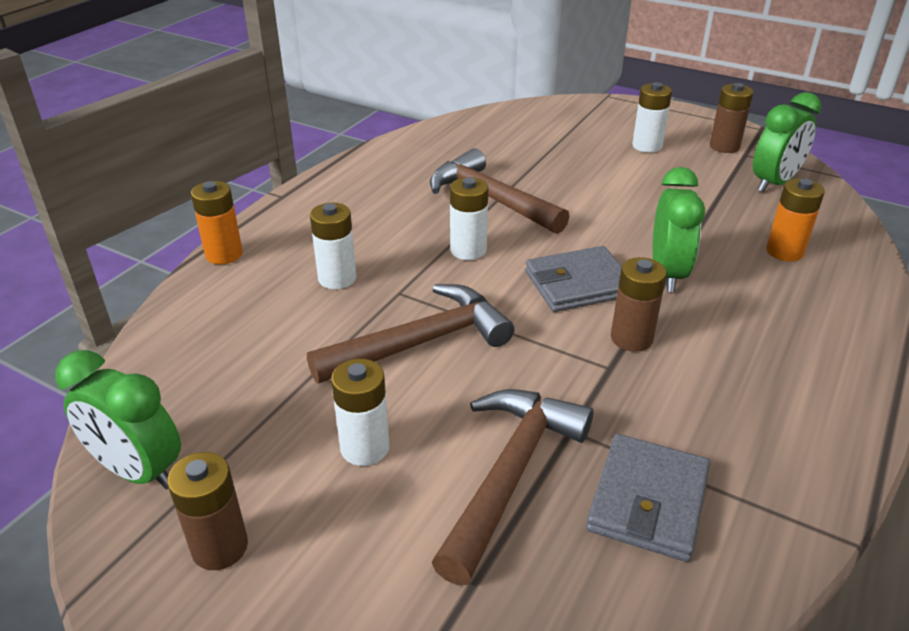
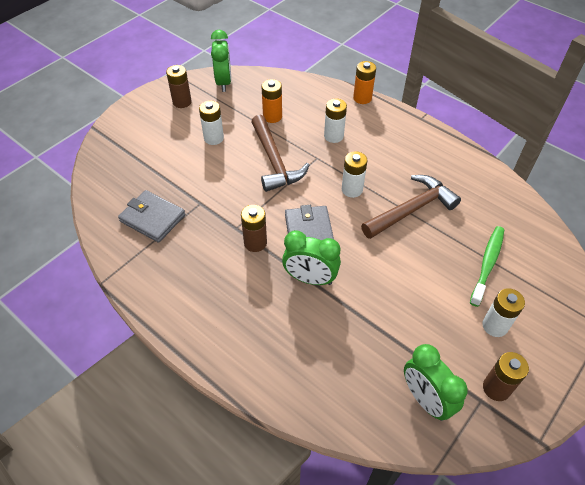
camera: 100 degrees right, 15 degrees up
(138, 471) = (223, 82): green clock -> green clock turned 135 degrees clockwise
(509, 475) = (183, 178): brown hammer -> none
(561, 149) = (487, 264): none -> green toothbrush
(784, 251) = (323, 358): orange battery -> orange battery (272, 116)

